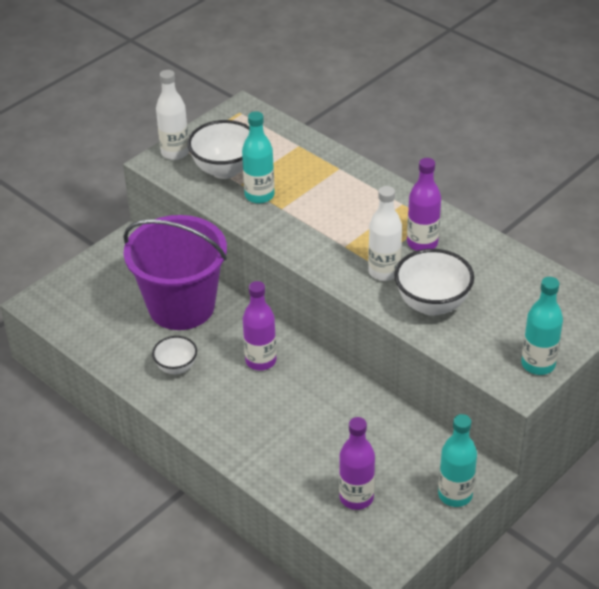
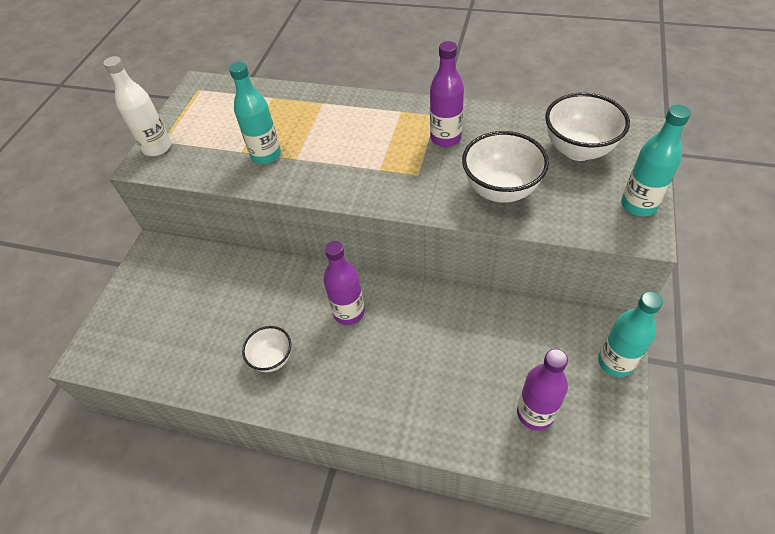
camera: 25 degrees left, 10 degrees up
(181, 306) = (240, 292): purple bucket -> none
(224, 170) = (217, 145): white bowl -> white bowl (578, 150)
(384, 272) = (433, 178): white bottle -> none

